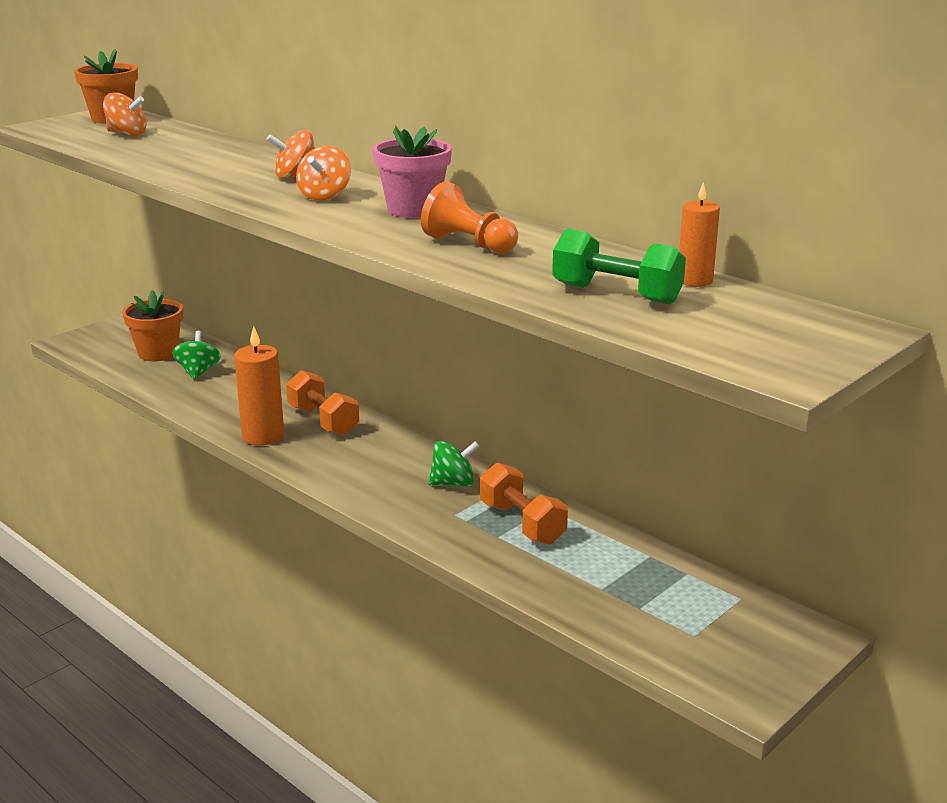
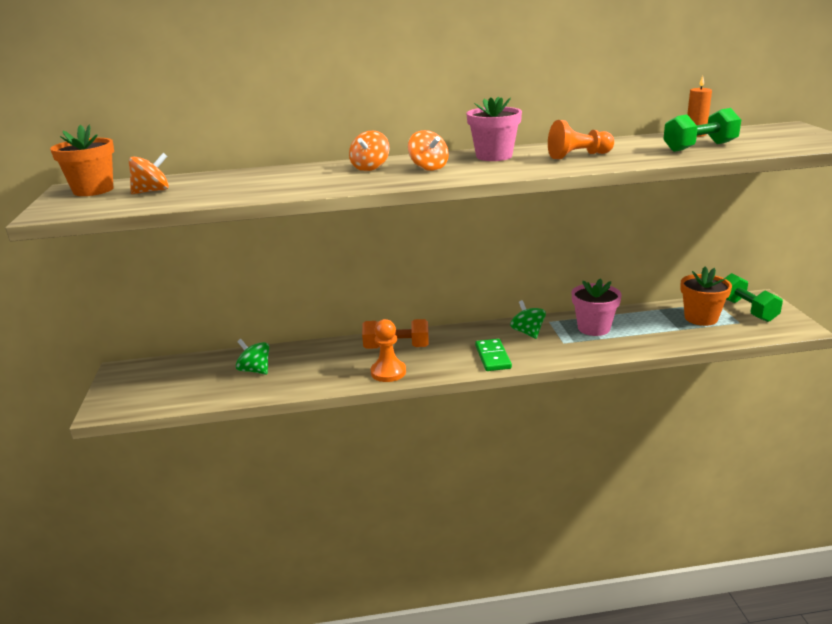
camera: 50 degrees left, 0 degrees up
(158, 353) = (196, 377): orange flower pot -> orange flower pot (701, 318)
(263, 436) = (388, 372): orange candle -> orange pawn
(363, 481) = (492, 357): none -> green domino
(453, 483) = (527, 332): green spinning top -> green spinning top turned 45 degrees counterclockwise
(522, 523) = (594, 328): orange dumbbell -> pink flower pot
(749, 632) = (747, 310): none -> green dumbbell

